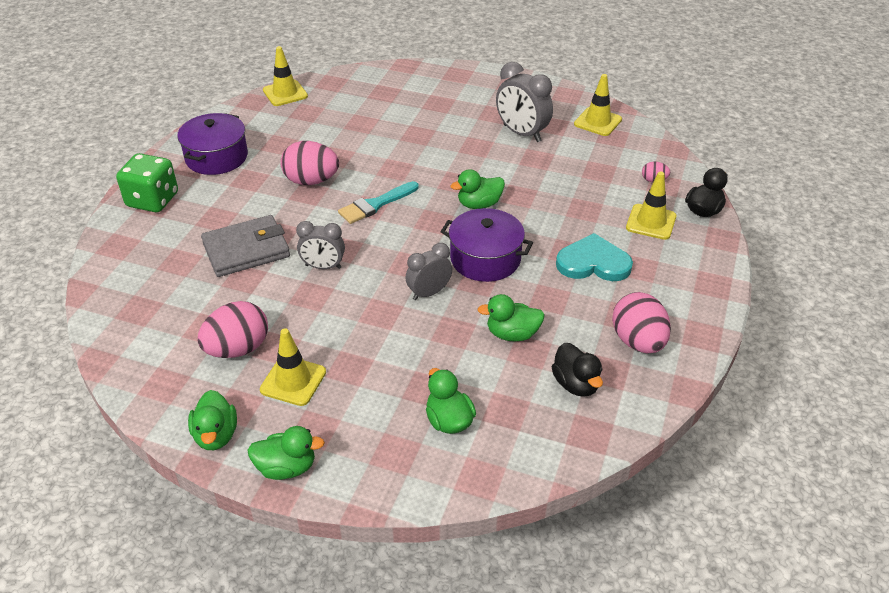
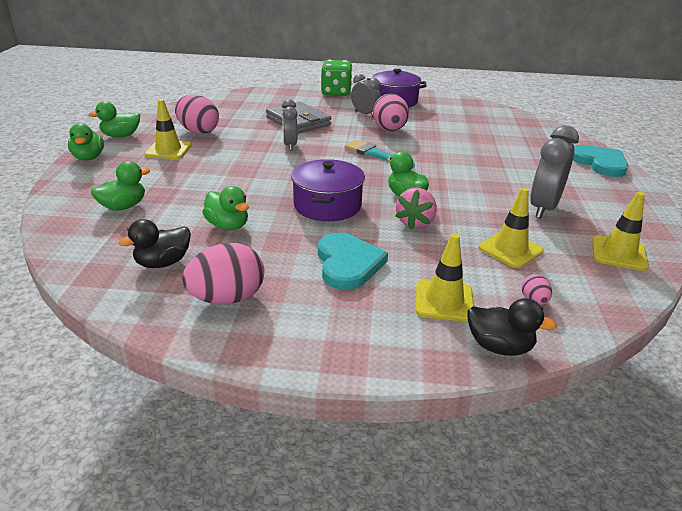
camera: 75 degrees right, 10 degrees down
(285, 93) = (494, 109): yellow traffic cone -> yellow traffic cone (510, 249)
(429, 293) = (272, 185): grey clock -> grey clock (365, 114)
(445, 76) = (599, 163): none -> turquoise heart
(512, 334) = (228, 226): green duck -> green duck turned 150 degrees clockwise
(532, 210) = (415, 223): none -> pink strawberry

